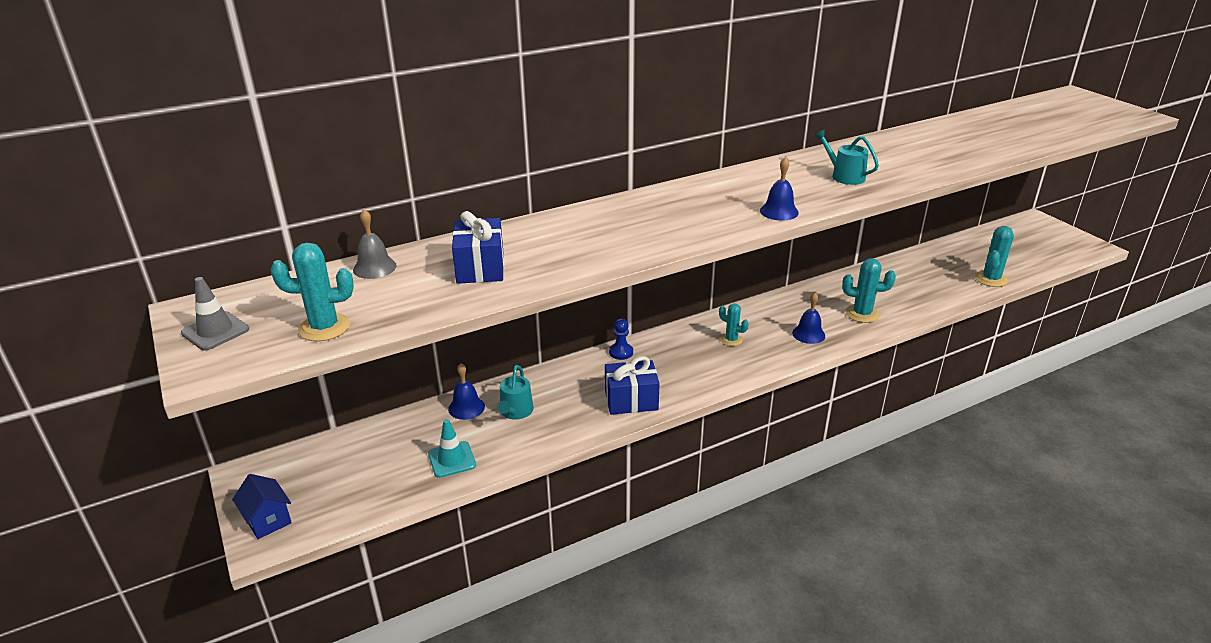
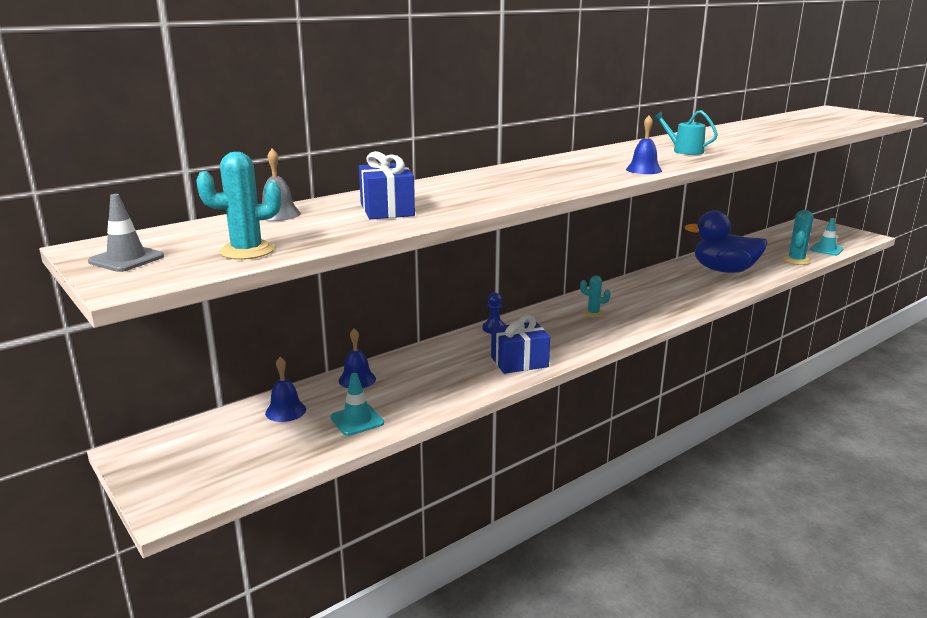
camera: 10 degrees left, 10 degrees down
(268, 520) = (170, 488): blue house -> none
(515, 412) = (408, 379): turquoise watering can -> none
(808, 334) = (661, 305): blue bell -> blue bell (285, 411)
(862, 314) = (700, 288): turquoise cactus -> none
(900, 288) = (724, 270): none -> blue duck
(1034, 265) = (826, 249): none -> turquoise traffic cone

